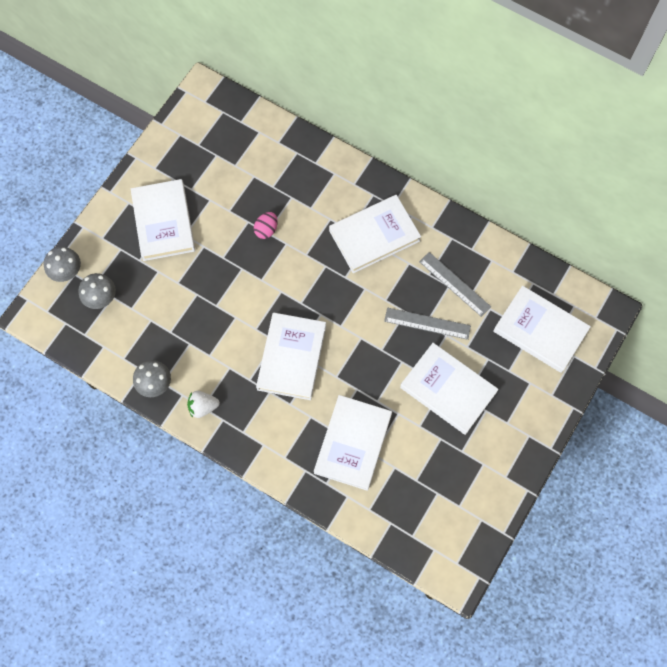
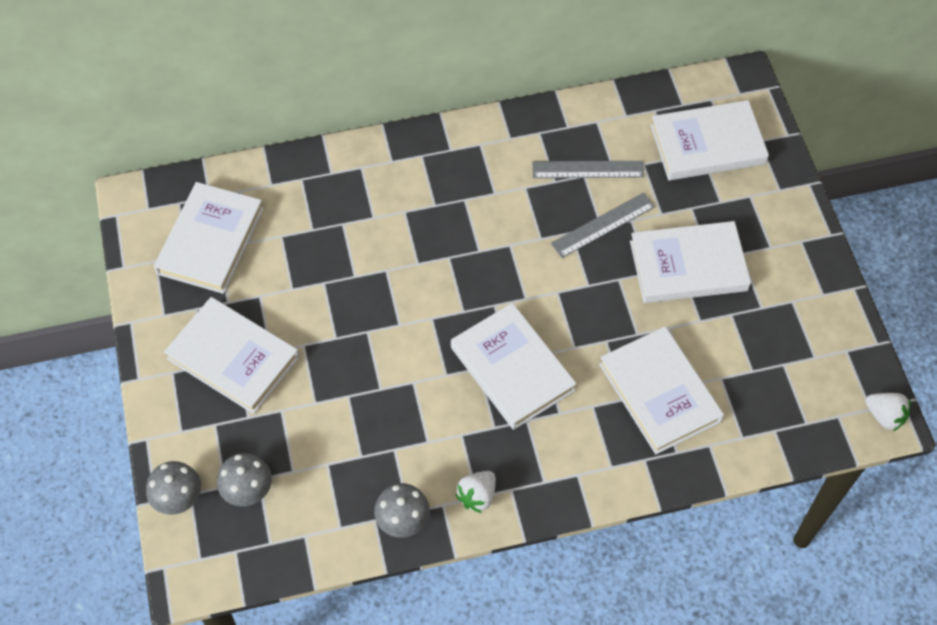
camera: 45 degrees left, 10 degrees down
(266, 230) = (351, 274): pink egg -> none
(374, 236) = (465, 190): white book -> white book (211, 241)
(459, 575) = (884, 416): none -> white strawberry

